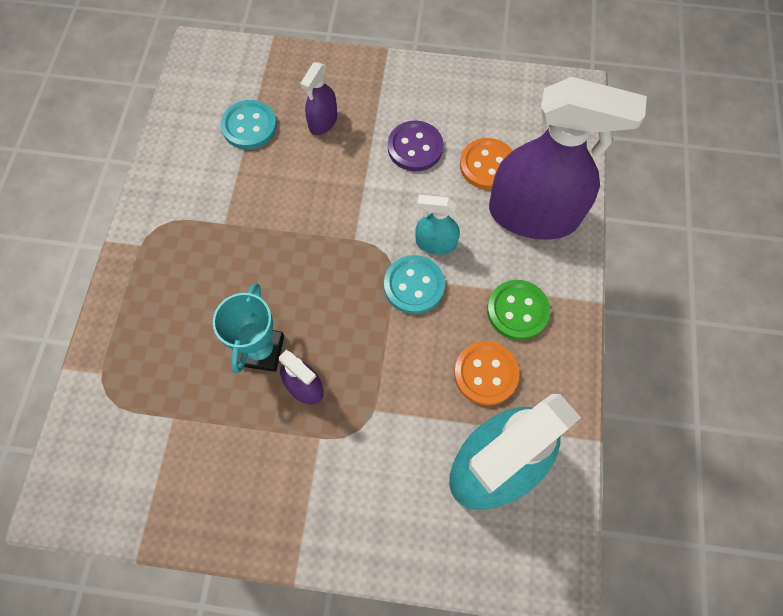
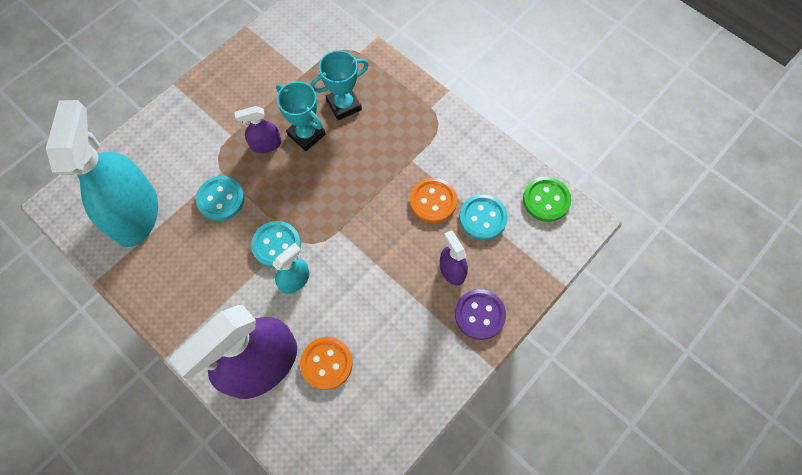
camera: 125 degrees right, 0 degrees up
(194, 337) = (344, 105): none -> turquoise trophy
(407, 382) = (221, 199): none -> turquoise button
(415, 147) = (381, 321): purple button -> purple button (479, 315)
(486, 374) = (186, 247): orange button -> orange button (433, 201)
(517, 311) = (206, 297): green button -> green button (546, 200)

